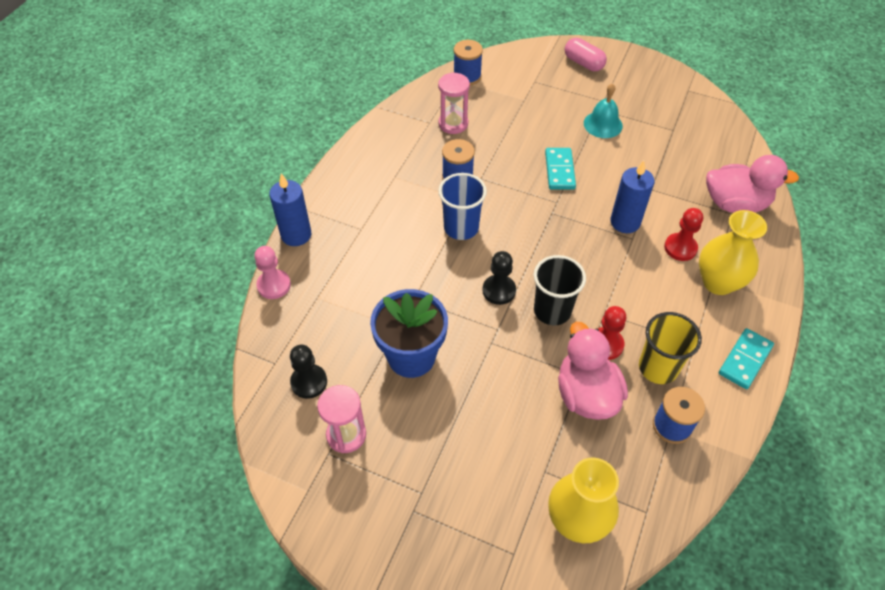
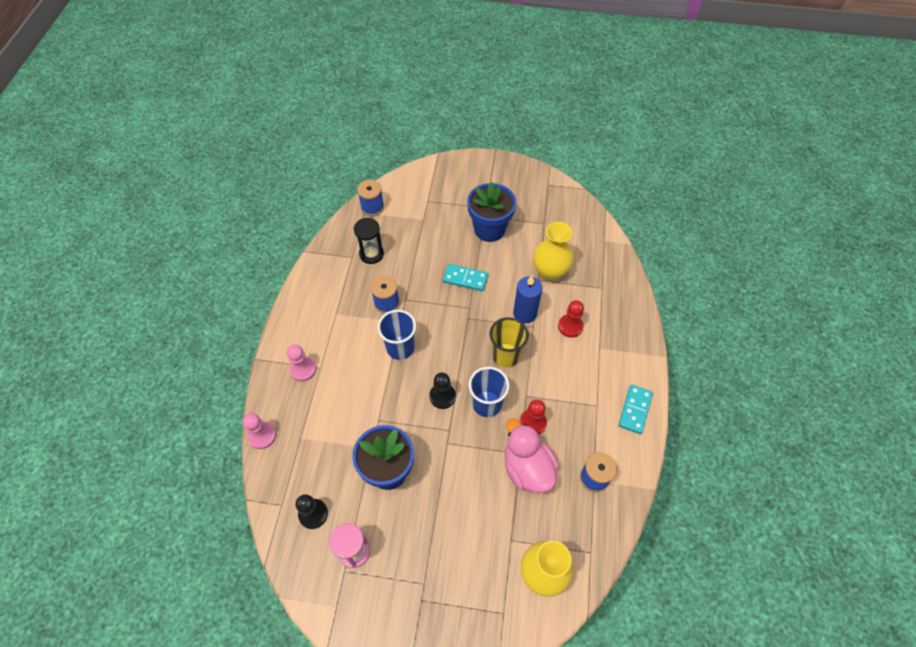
camera: 15 degrees left, 5 degrees up
(296, 235) = (268, 385): blue candle -> none
(340, 226) = (303, 369): none -> pink pawn
(453, 124) = (371, 254): pink hourglass -> black hourglass
(552, 311) = (487, 404): black cup -> blue cup
(560, 170) = (465, 278): turquoise domino -> turquoise domino turned 60 degrees counterclockwise
(583, 63) = (462, 176): pink capsule -> none
(603, 124) = (489, 229): turquoise bell -> blue flower pot
(658, 368) = (574, 432): yellow cup -> yellow cup (506, 355)
(718, 282) = (603, 349): yellow vase -> yellow vase (550, 272)
(735, 204) = (602, 278): pink duck -> none

